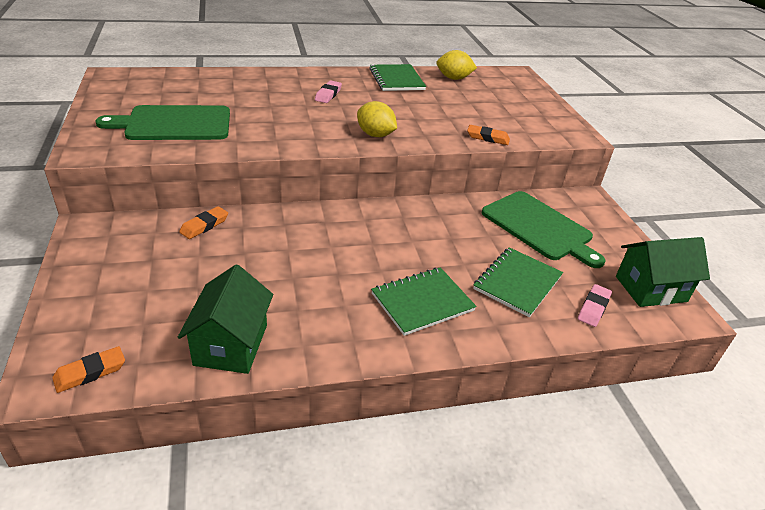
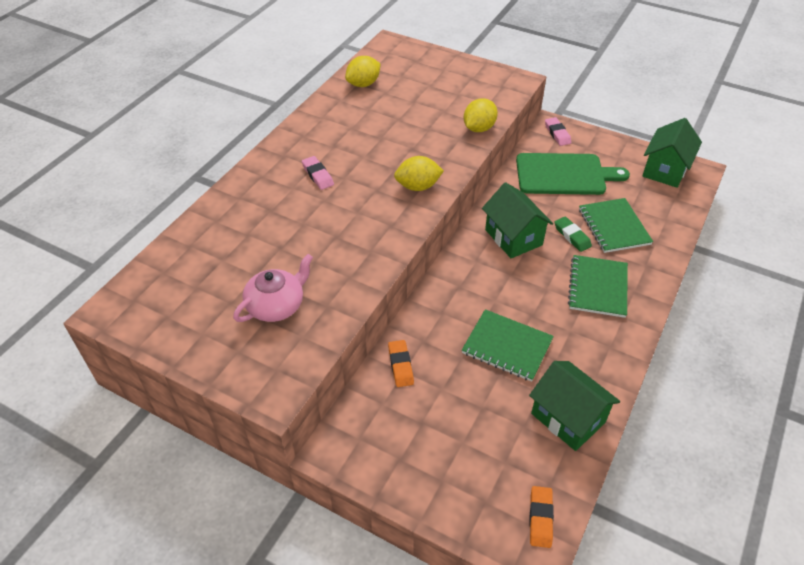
camera: 45 degrees left, 10 degrees up
(174, 124) = (276, 305): green cutting board -> pink teapot
(396, 79) = (331, 118): green notebook -> green notebook (507, 346)
(419, 228) = (513, 237): none -> green house
(467, 261) = (572, 236): none -> green eraser
(487, 138) = (479, 128): orange eraser -> yellow lemon
(593, 308) = (663, 208): pink eraser -> pink eraser (557, 134)

